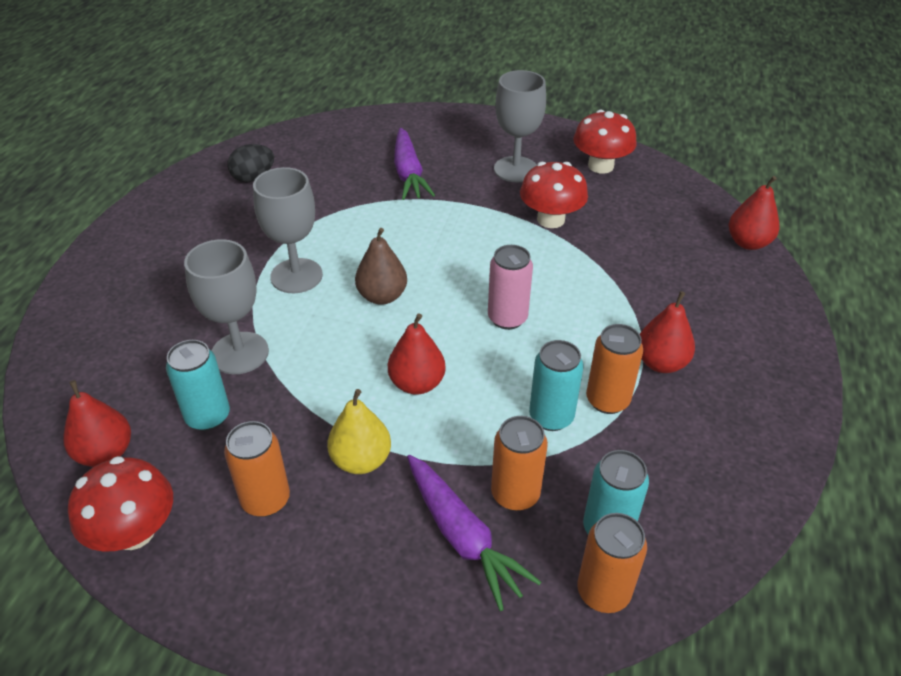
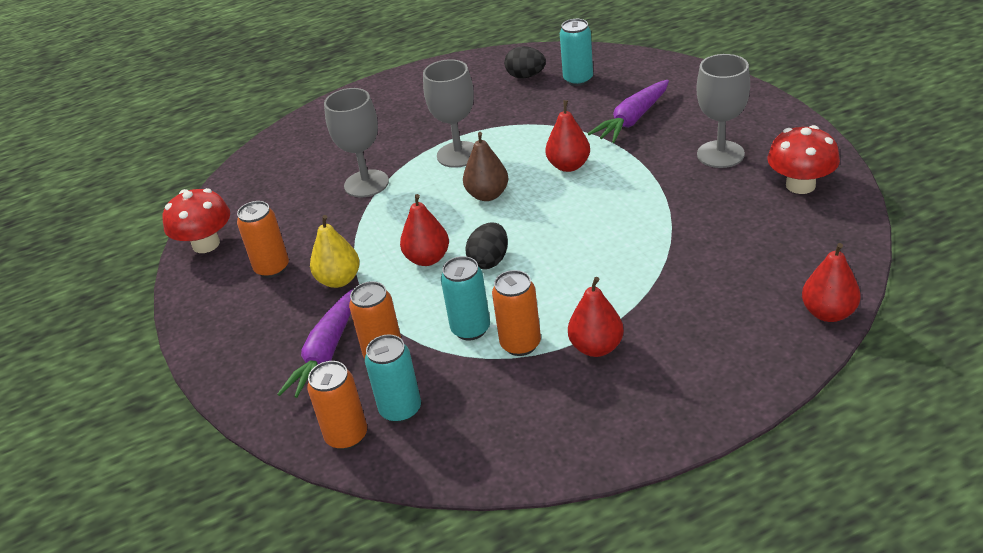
camera: 55 degrees right, 5 degrees down
(105, 453) = (244, 199): red pear -> red pear (569, 166)
(208, 417) = (306, 209): turquoise can -> turquoise can (578, 79)
(474, 350) = (489, 261): none -> black egg
(507, 318) = (541, 254): pink can -> none
(550, 219) = (685, 205): red mushroom -> none

